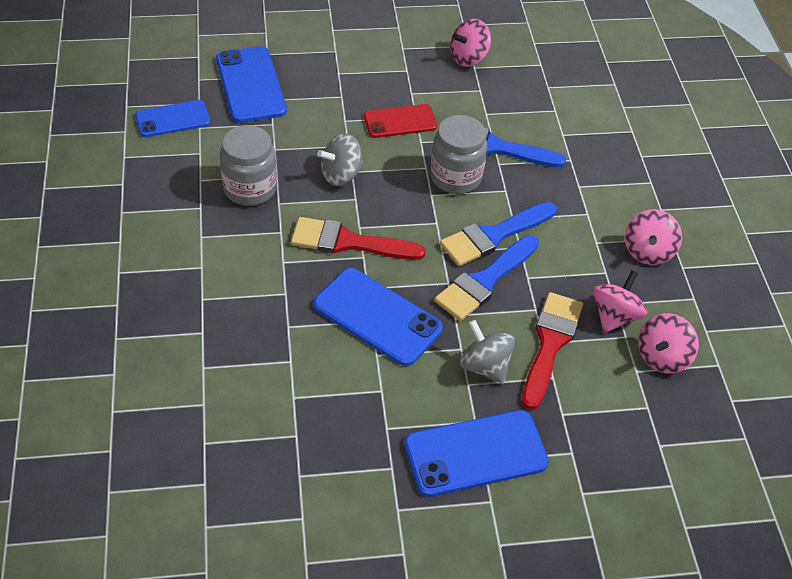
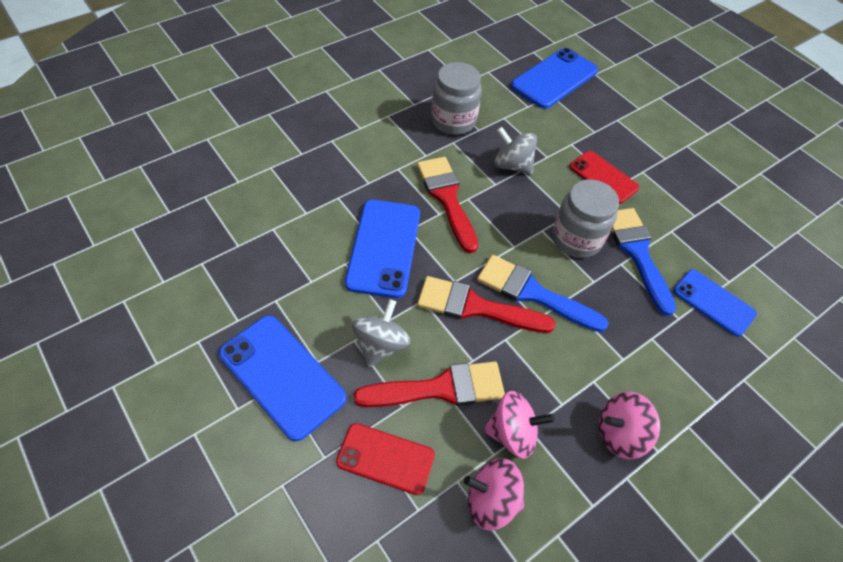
camera: 60 degrees right, 5 degrees up
(173, 119) = (483, 56): blue phone -> blue phone (713, 302)
(468, 58) = (724, 192): pink spinning top -> none
(484, 281) = (475, 307): blue brush -> red brush
(594, 409) = (385, 458): none -> red phone

